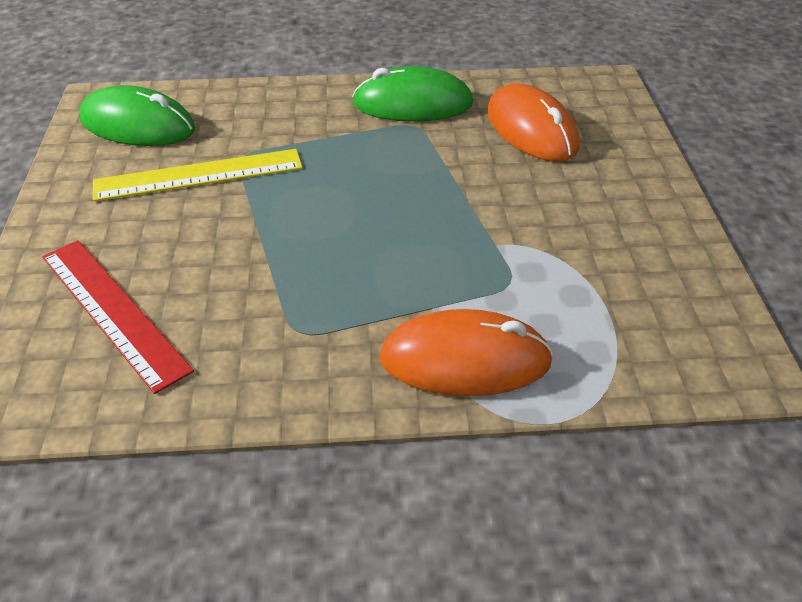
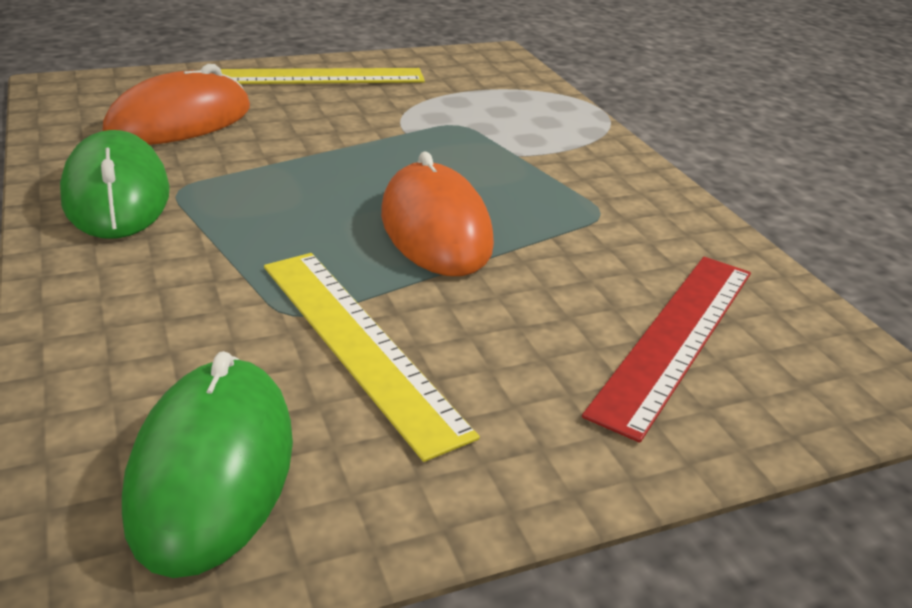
camera: 110 degrees left, 10 degrees down
(465, 360) = (568, 137): orange mouse -> orange mouse (435, 228)
(638, 209) = (319, 77): none -> yellow ruler

